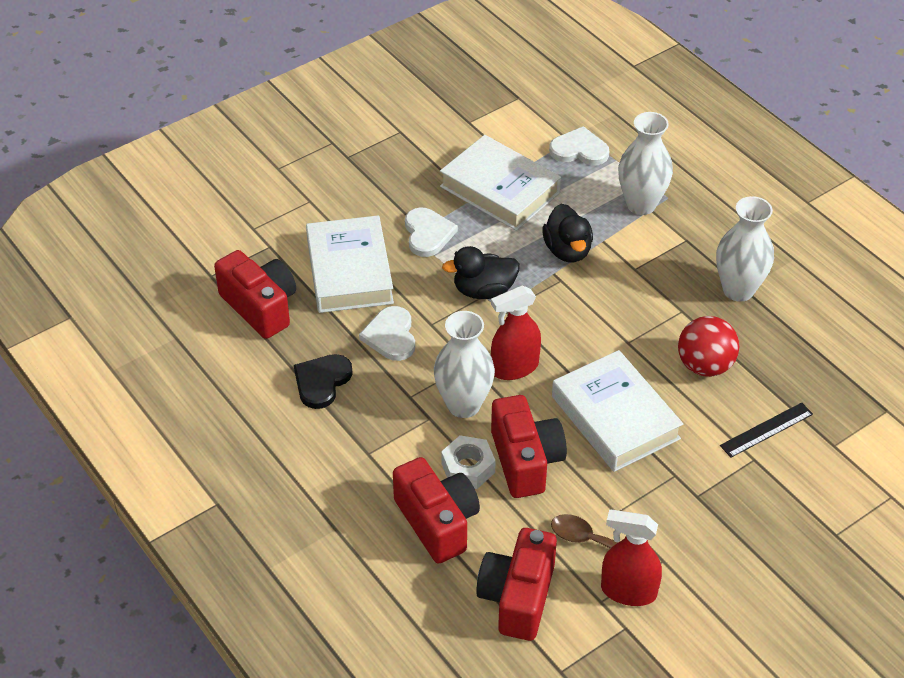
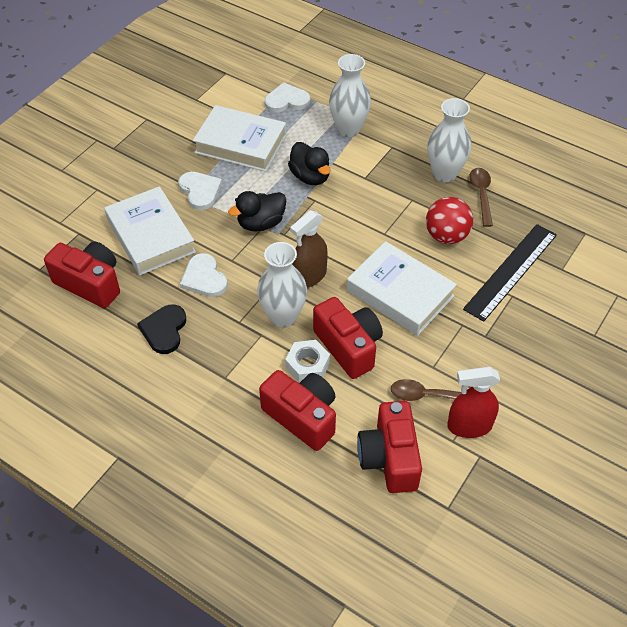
camera: 20 degrees left, 5 degrees up
(514, 368) = (309, 276): red spray bottle -> brown spray bottle
(766, 430) = (511, 271): black ruler -> black ruler, size x1.75
(773, 328) = (481, 195): none -> brown spoon

